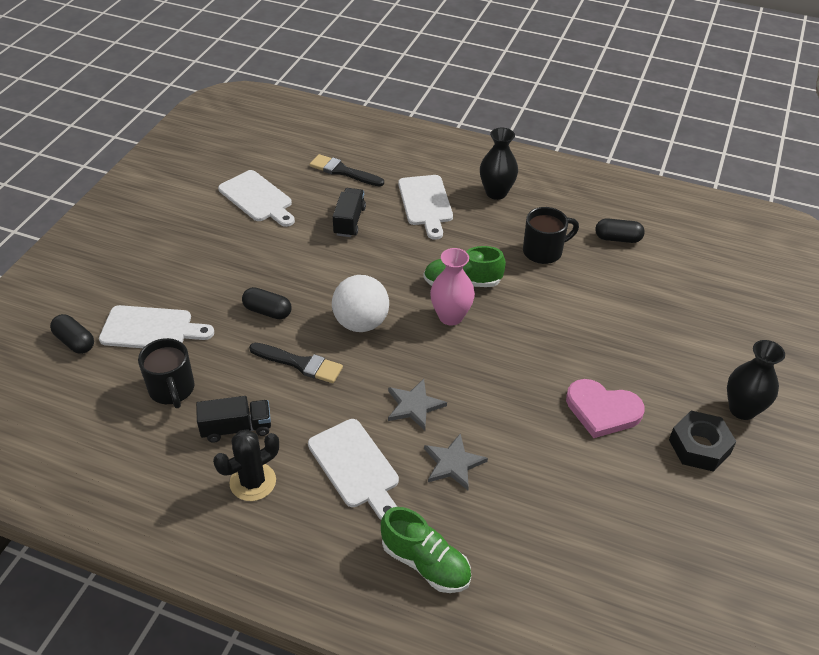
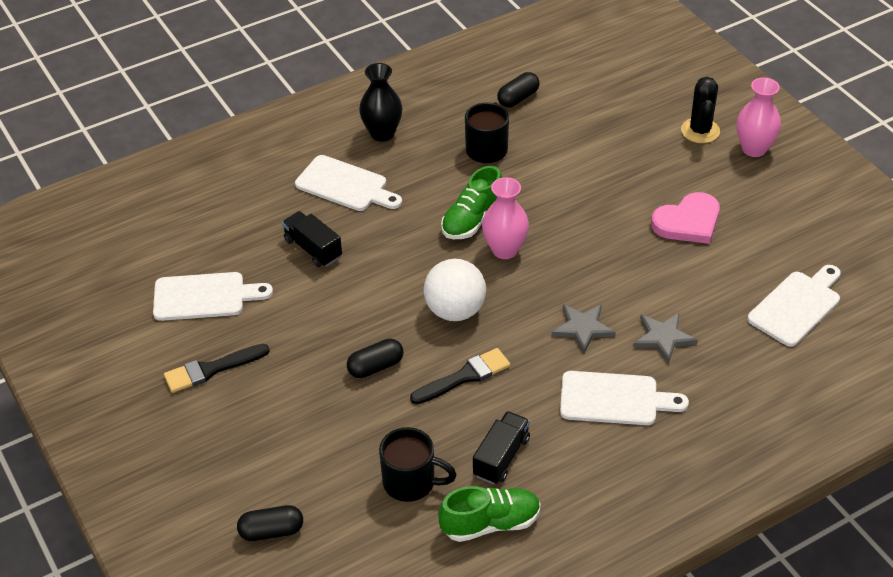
camera: 50 degrees left, 0 degrees up
(151, 329) = (313, 463): white cutting board -> white cutting board (796, 306)
(253, 482) = (572, 474): black cactus -> black cactus (700, 131)
(343, 171) = (235, 215): black brush -> black brush (211, 369)
(425, 563) = (743, 406): green shoe -> green shoe (490, 524)
(699, 446) = (767, 193): black nut -> none
(742, 409) = (754, 149): black vase -> pink vase

